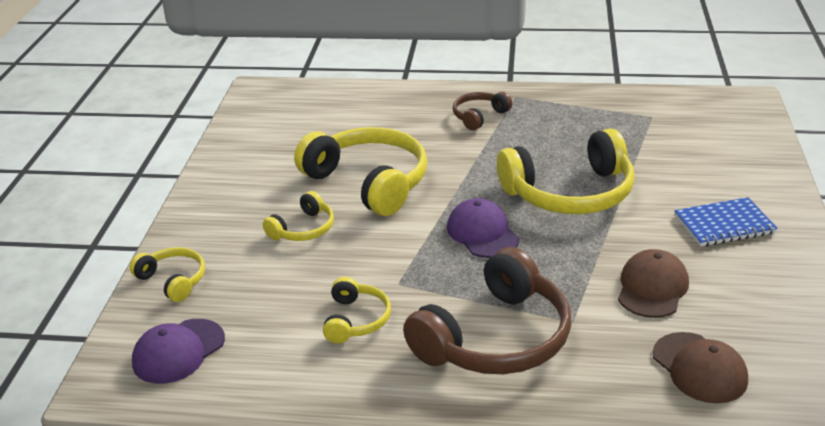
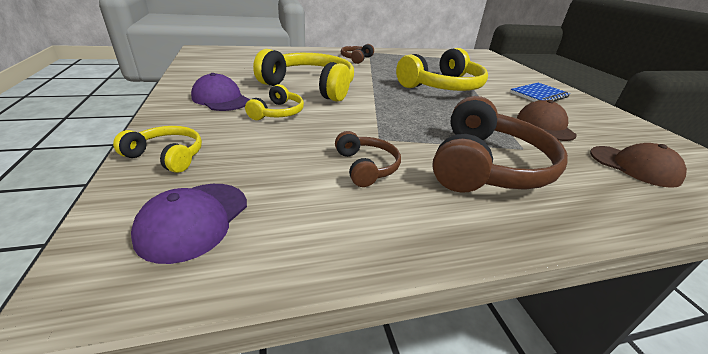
camera: 25 degrees left, 0 degrees up
(356, 320) = (366, 167): yellow headphones -> brown headphones
(482, 233) = (411, 106): purple cap -> purple cap (220, 99)

